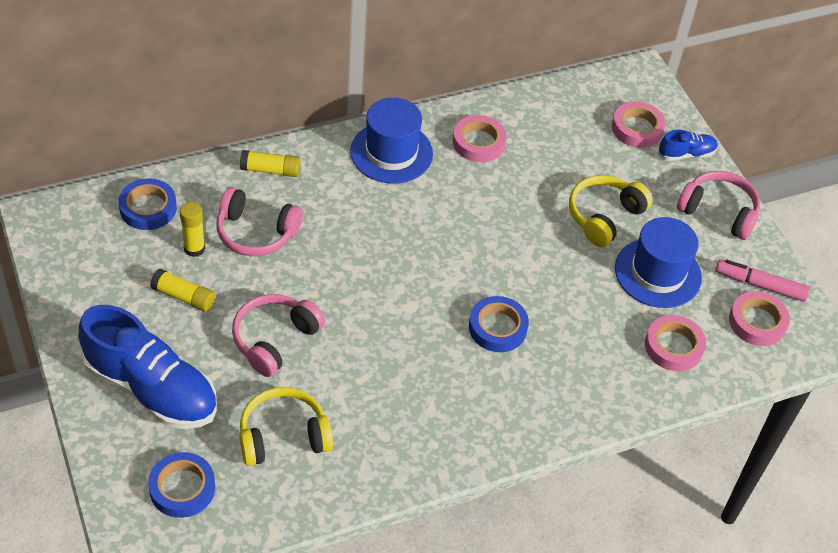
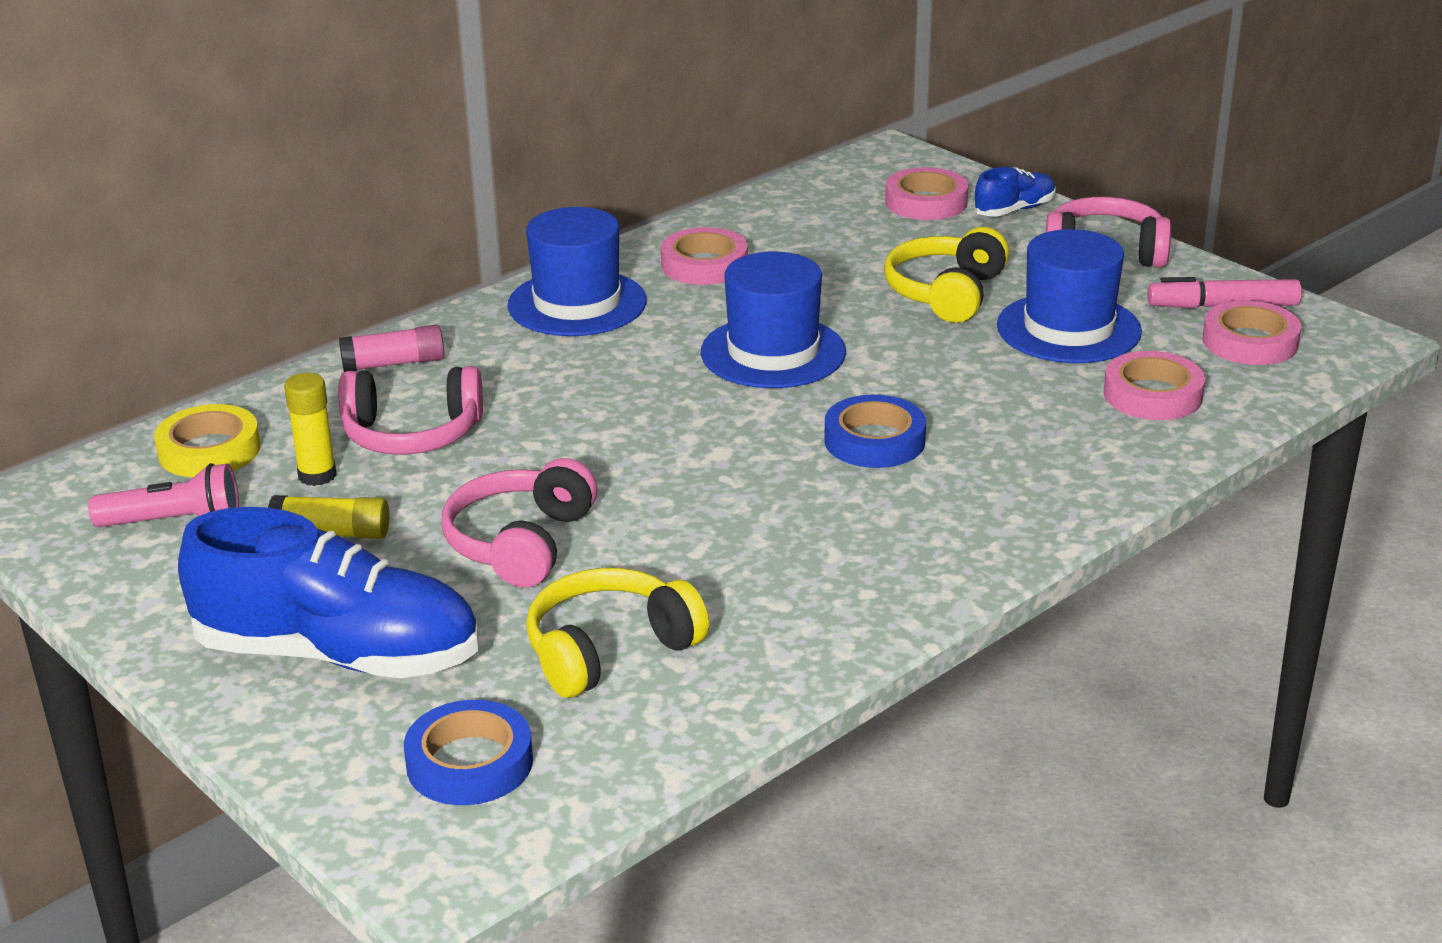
camera: 15 degrees left, 20 degrees down
(111, 259) = (175, 522): none -> pink flashlight
(148, 208) = (209, 450): blue tape -> yellow tape
(270, 170) = (394, 364): yellow glue stick -> pink glue stick
(479, 234) = (773, 352): none -> blue hat

